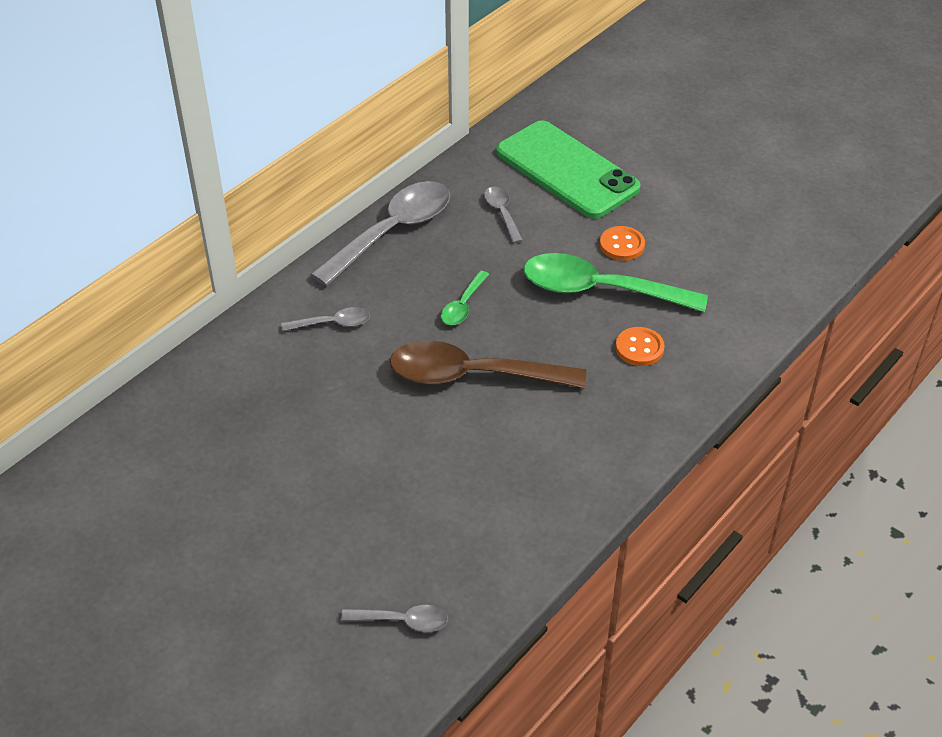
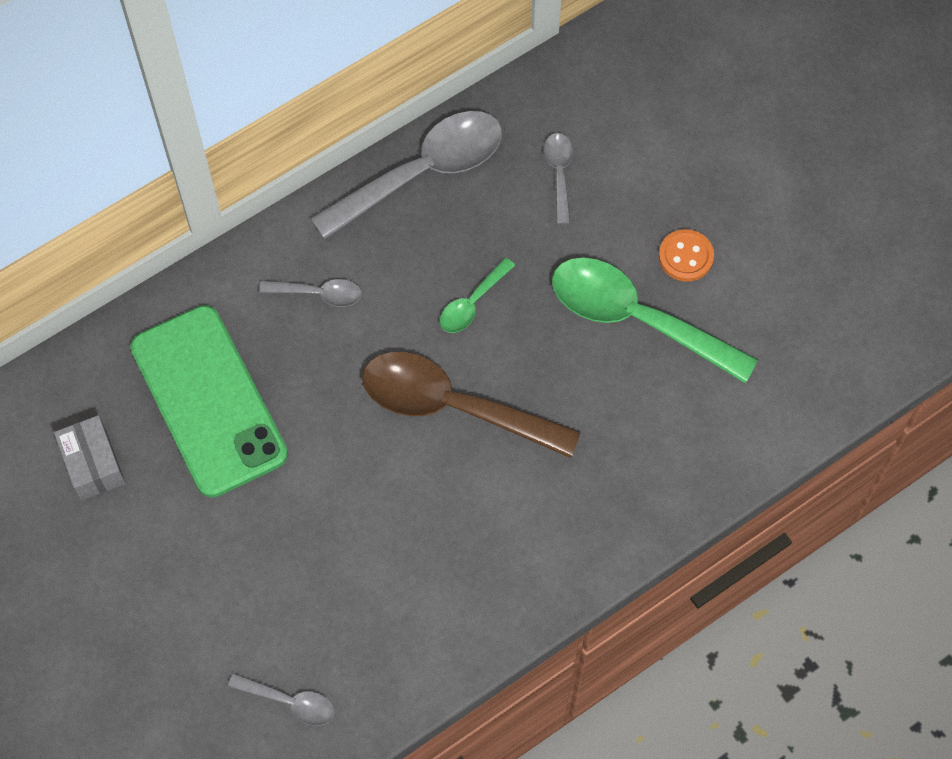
camera: 15 degrees right, 20 degrees up
(168, 480) = (93, 464): none -> grey box
(567, 170) = (659, 123): green phone -> green phone (208, 401)
(639, 348) = (653, 414): orange button -> none

